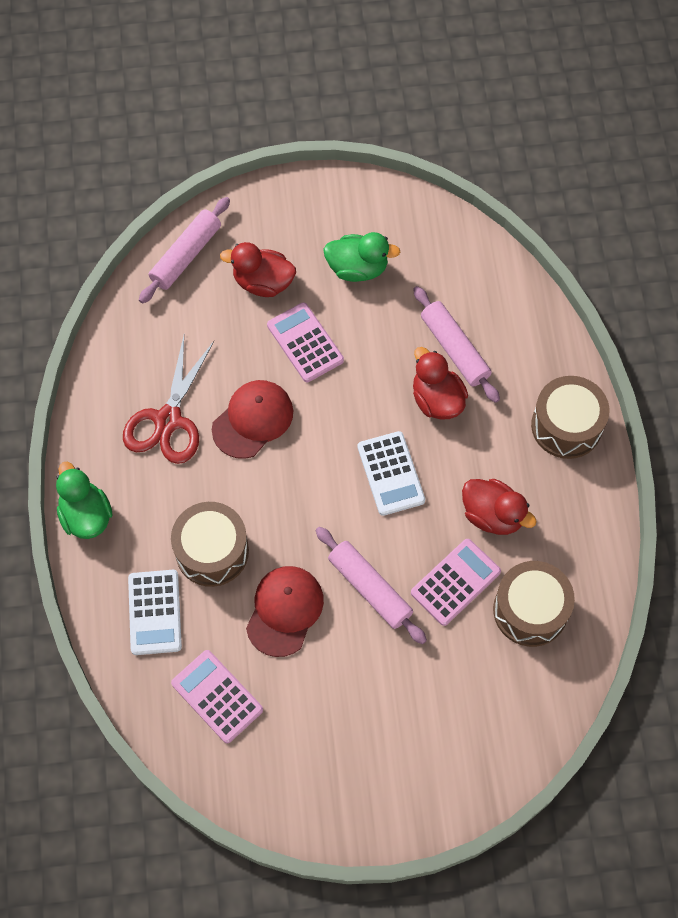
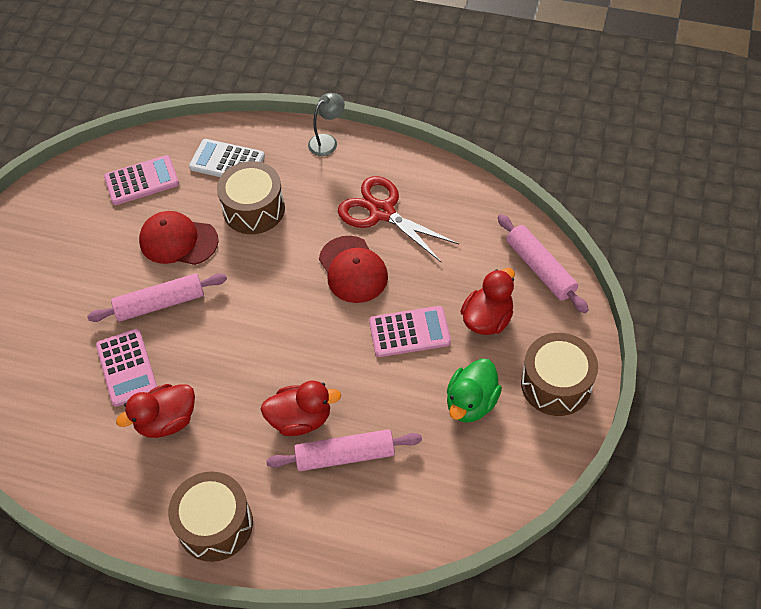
camera: 115 degrees right, 10 degrees down
(86, 515) = (327, 141): green duck -> grey lamp
(284, 611) = (178, 241): red cap -> red cap turned 150 degrees clockwise
(391, 473) = (249, 355): white calculator -> none
(530, 610) = (68, 416): brown drum -> brown drum (556, 384)

